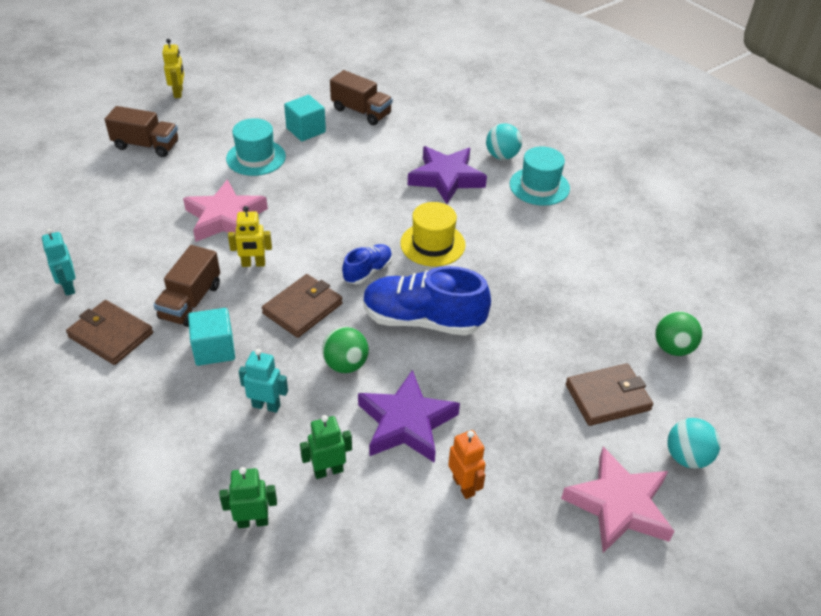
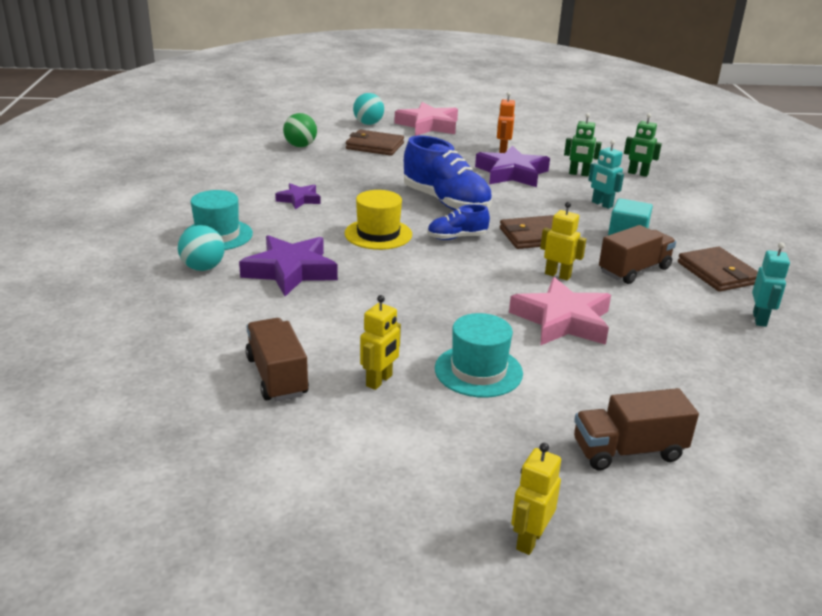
camera: 145 degrees left, 15 degrees down
(146, 145) = (628, 451): brown truck -> brown truck turned 60 degrees counterclockwise
(306, 130) = (379, 381): turquoise cube -> yellow robot
(346, 364) = (528, 202): green ball -> none
(546, 256) = (299, 199): none -> purple star

